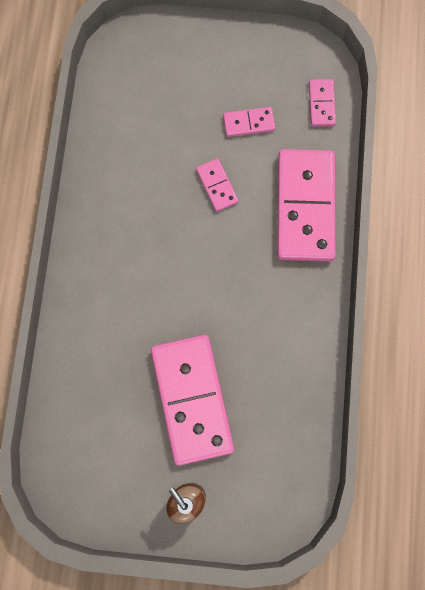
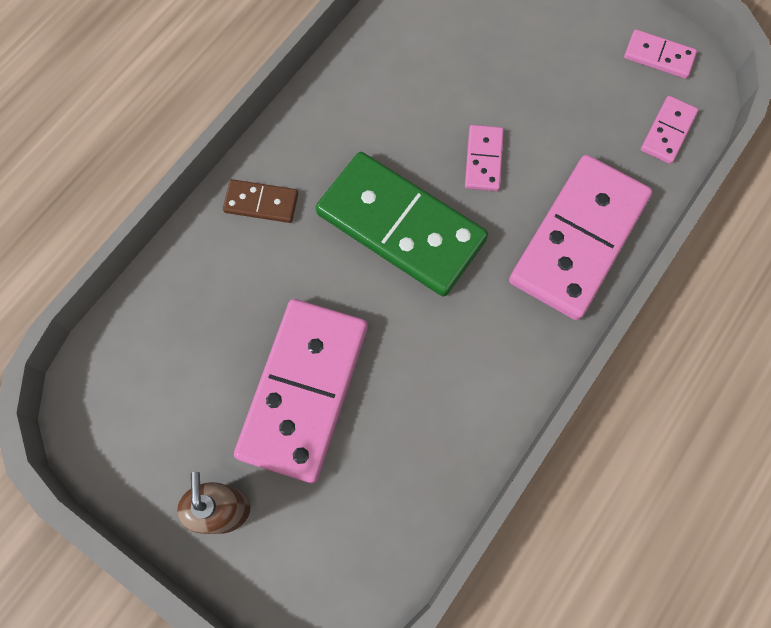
camera: 30 degrees right, 5 degrees down
(90, 294) = (261, 202): none -> brown domino
(190, 260) = (400, 227): none -> green domino
(249, 123) = (564, 109): pink domino -> pink domino (658, 56)

